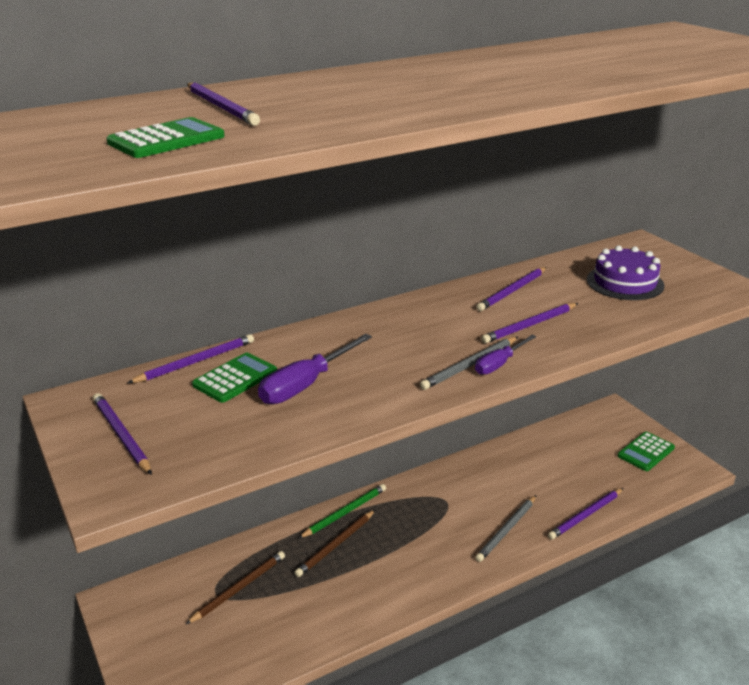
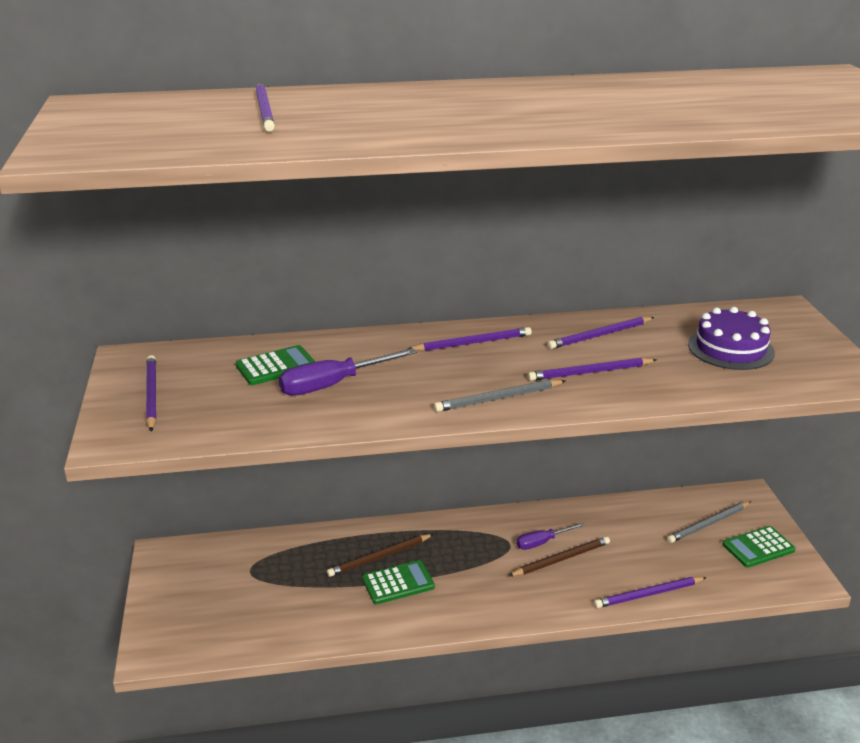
camera: 20 degrees right, 0 degrees up
(166, 140) = (184, 135): green calculator -> green calculator (398, 583)
(196, 362) = (253, 345): purple pencil -> purple pencil (472, 343)
(239, 588) = (272, 572): brown pencil -> brown pencil (561, 559)
(345, 512) = (404, 530): green pencil -> none
(499, 364) = (529, 403): purple screwdriver -> purple screwdriver (542, 542)
(507, 530) = (555, 587): grey pencil -> grey pencil (708, 524)

